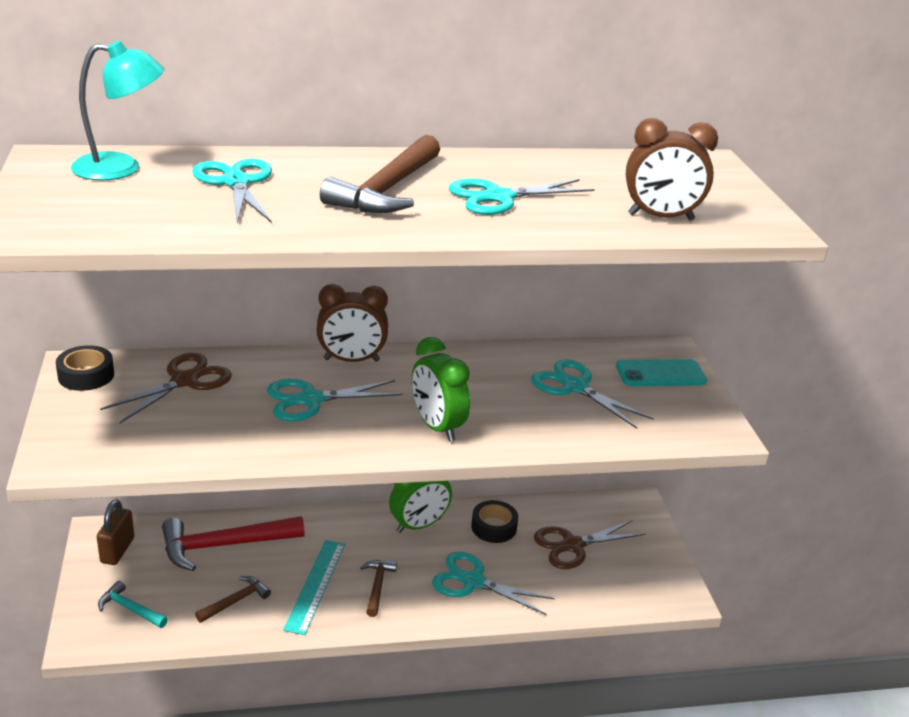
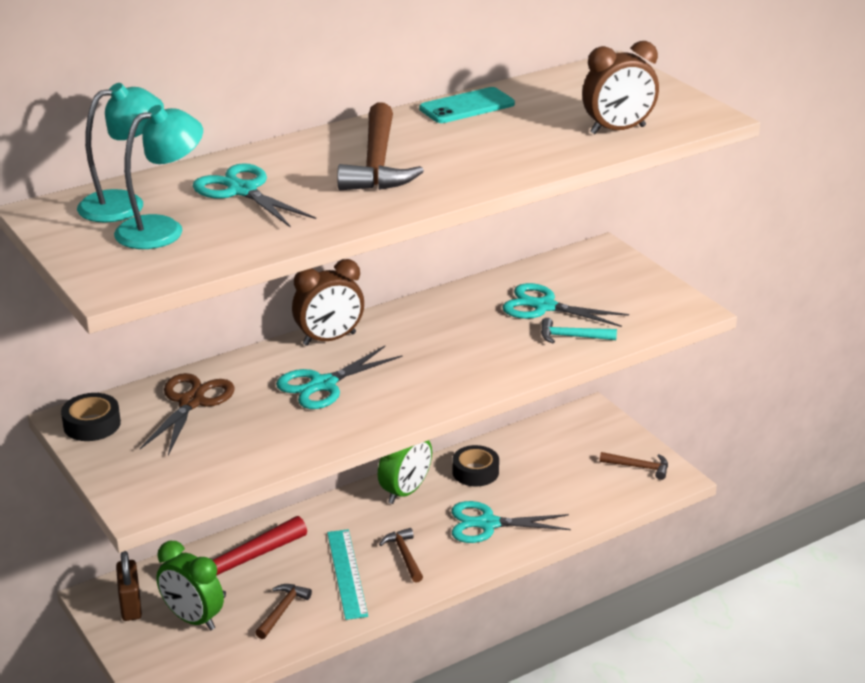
camera: 20 degrees left, 0 degrees up
(125, 196) = (162, 229): none -> turquoise lamp
(130, 609) = (186, 650): turquoise hammer -> turquoise hammer (572, 337)
(437, 427) = (453, 375): green clock -> green clock (193, 619)
(499, 197) = (475, 146): turquoise scissors -> none
(573, 545) = (556, 465): brown scissors -> none
(652, 573) = (639, 467): none -> brown hammer
(660, 374) = (608, 274): turquoise phone -> turquoise phone (467, 106)

